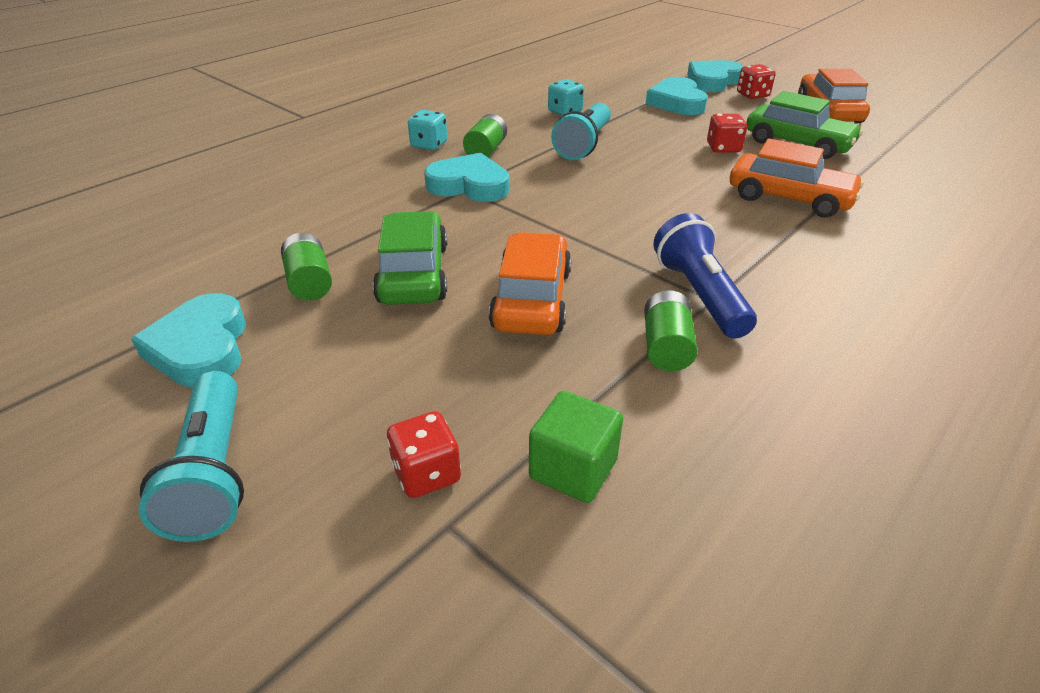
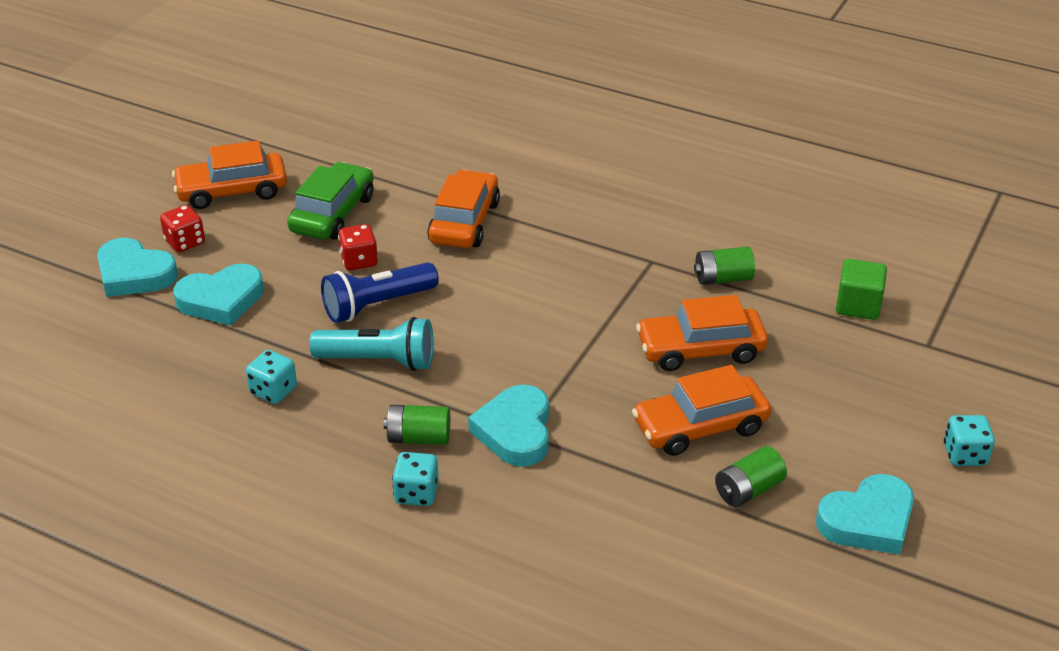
camera: 105 degrees left, 0 degrees up
(213, 473) = (965, 455): turquoise flashlight -> turquoise dice
(413, 273) = (700, 427): green car -> orange car
(426, 474) = (901, 362): red dice -> none
(699, 294) = (649, 266): blue flashlight -> blue flashlight (377, 305)

